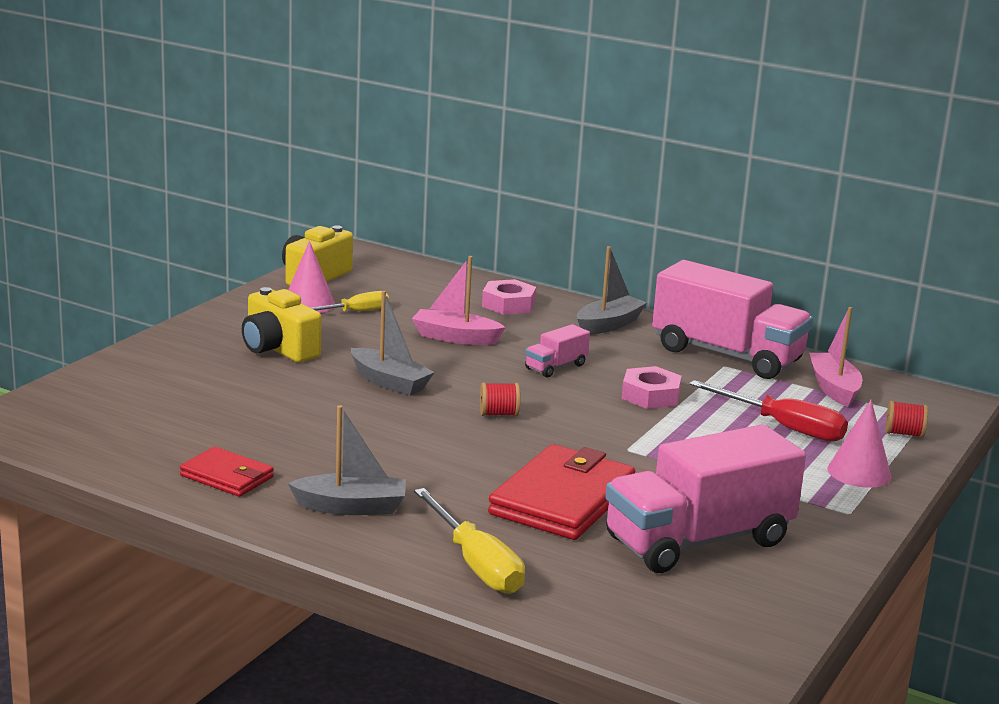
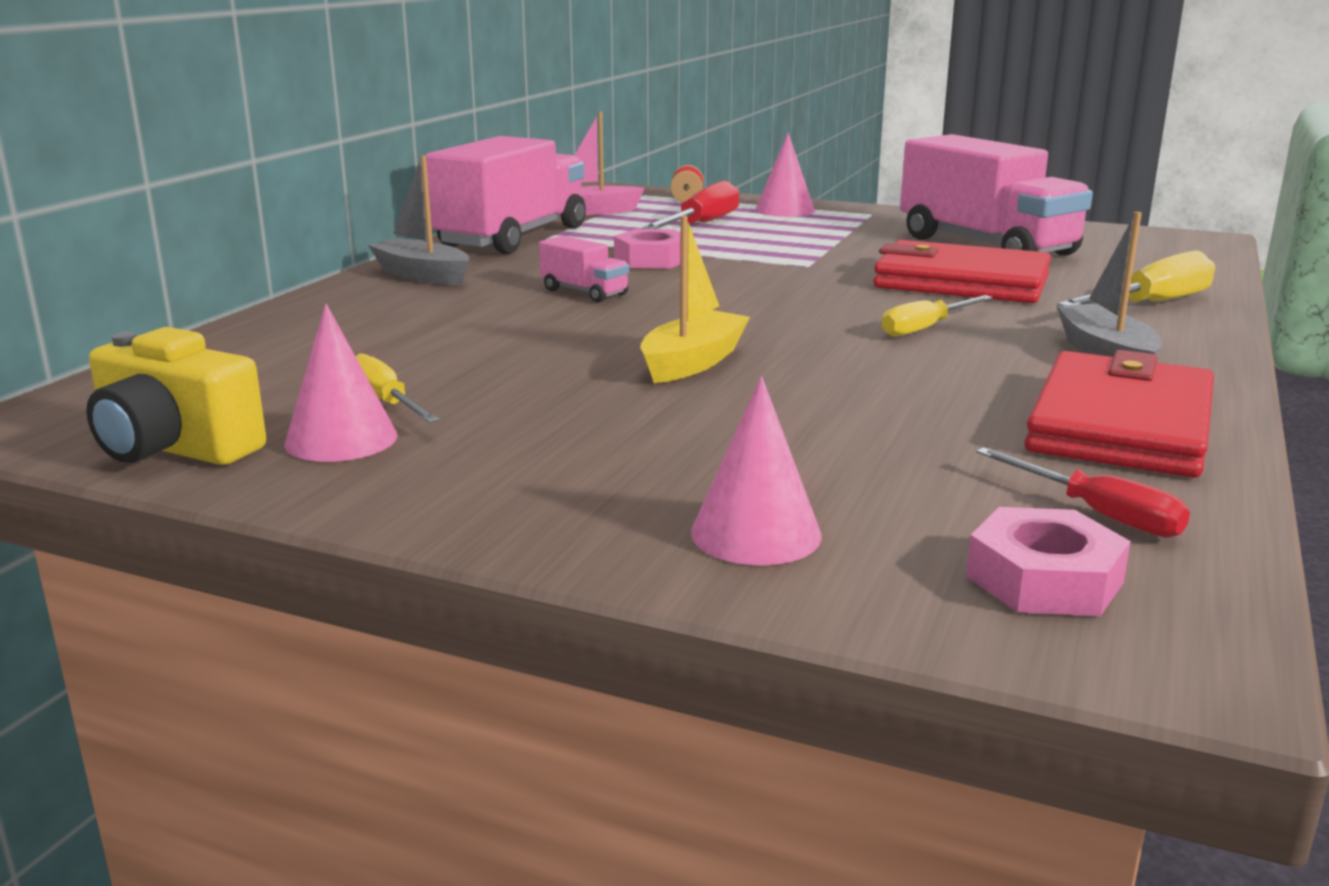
camera: 95 degrees left, 0 degrees up
(123, 440) = (1098, 514): none -> red screwdriver
(155, 369) = (756, 533): none -> pink cone
(227, 476) = (1120, 425): red wallet -> red wallet, size x1.79
(278, 349) = (592, 441): yellow camera -> none
(389, 382) = (692, 362): grey boat -> yellow boat
(436, 460) = (925, 328): none -> yellow screwdriver
(455, 338) = (493, 338): pink boat -> none
(498, 414) = (758, 310): red spool -> none
(508, 304) = (342, 318): pink nut -> pink nut (1044, 579)

